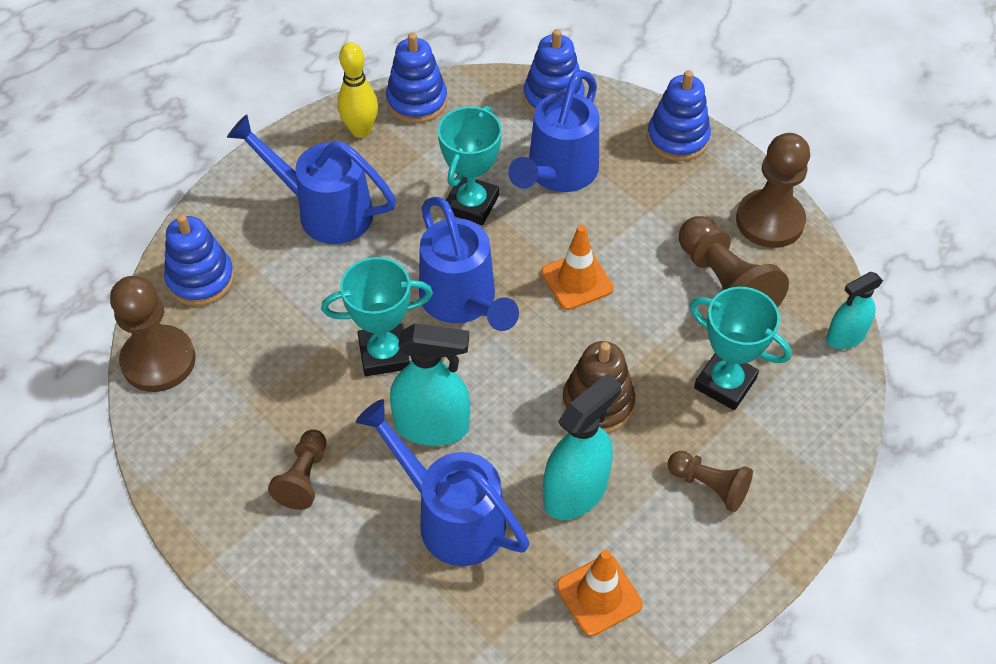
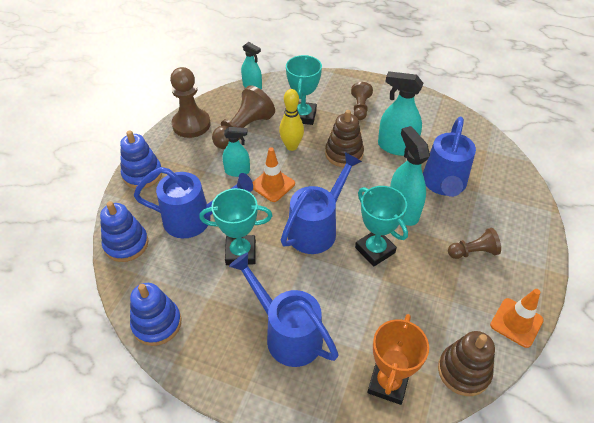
camera: 115 degrees left, 5 degrees down
(158, 360) = (463, 371): brown pawn -> brown stacking toy
(201, 279) = (388, 383): blue stacking toy -> orange trophy
(325, 211) = (287, 333): blue watering can -> blue watering can turned 135 degrees clockwise
(360, 130) = (201, 347): yellow bowling pin -> yellow bowling pin (291, 146)
(599, 595) = (437, 125): orange traffic cone -> orange traffic cone (516, 322)
(629, 247) = (237, 171): none -> turquoise spray bottle

